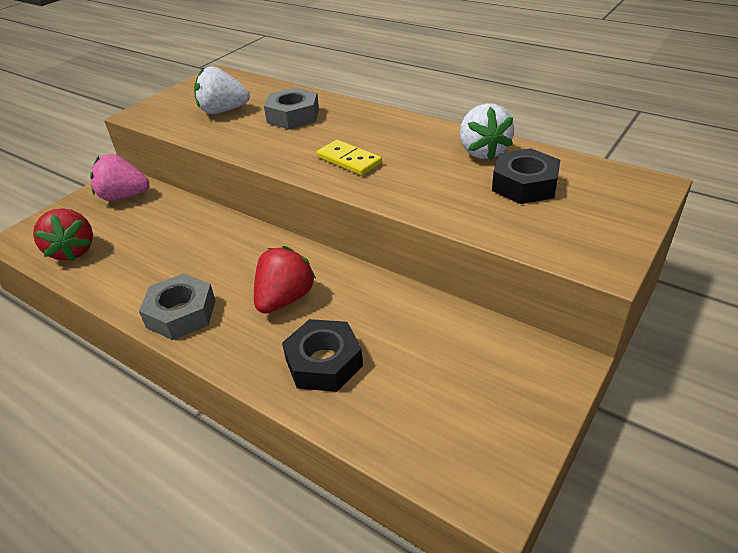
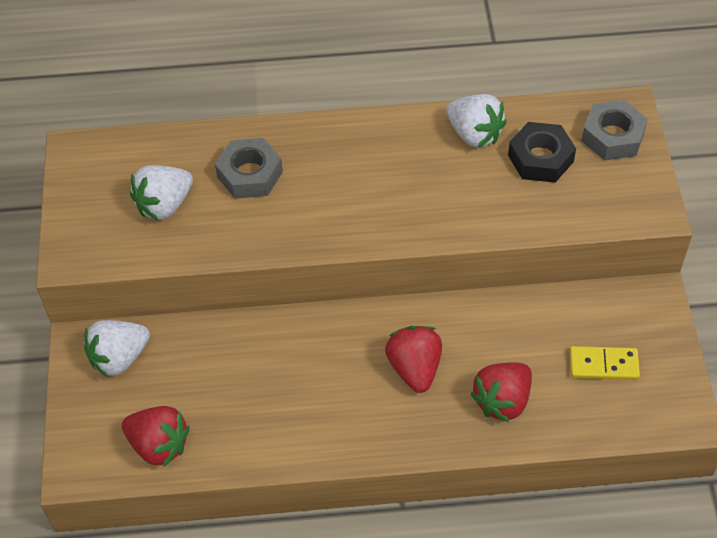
camera: 40 degrees left, 15 degrees up
(124, 196) = (119, 358): pink strawberry -> white strawberry
(181, 313) = (346, 435): grey nut -> grey nut (612, 136)
(324, 362) = (502, 401): black nut -> red strawberry
(349, 160) = (372, 207): yellow domino -> yellow domino (603, 365)

